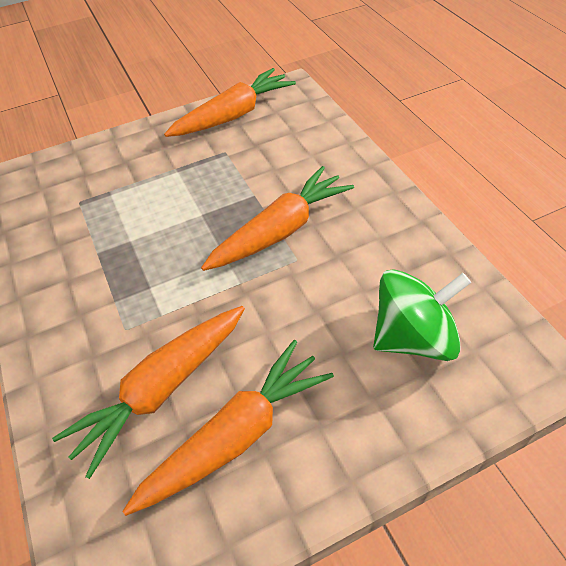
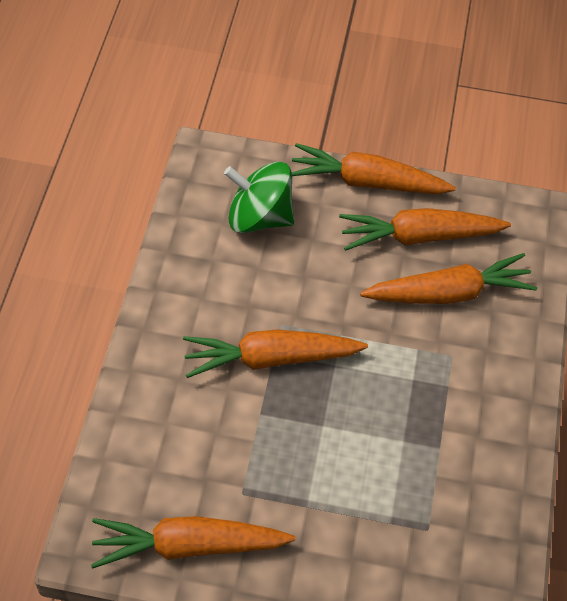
camera: 150 degrees left, 5 degrees up
(349, 468) = (367, 182): none -> orange carrot

